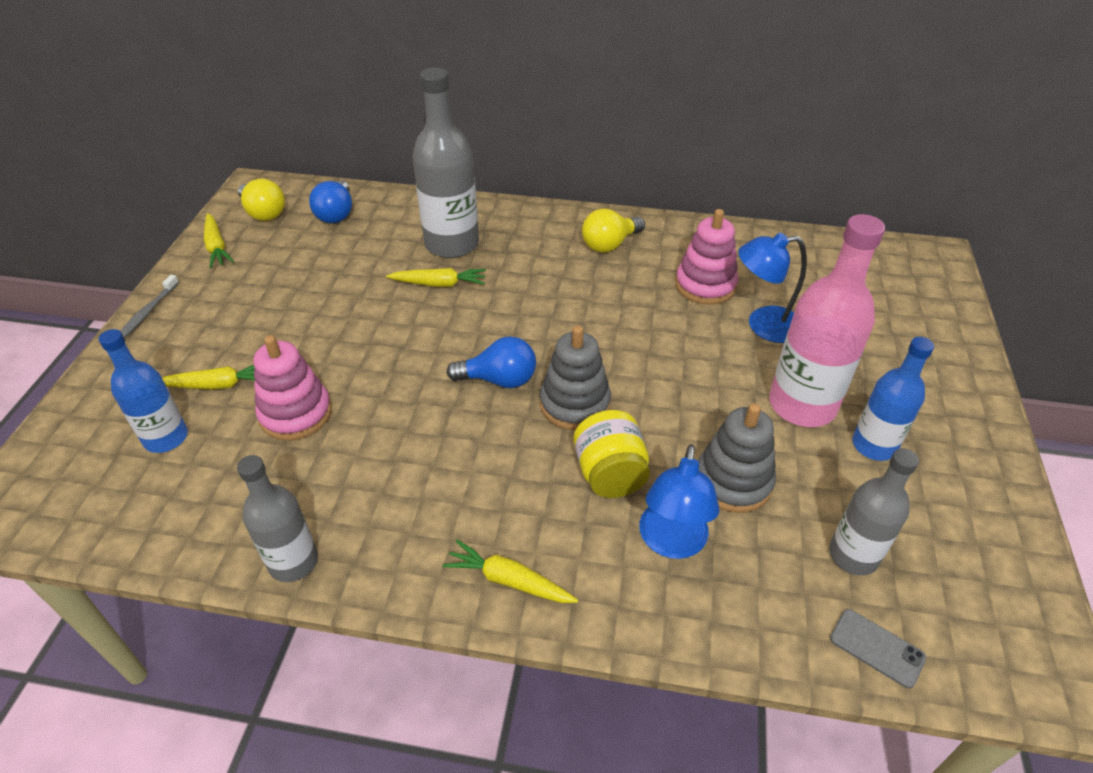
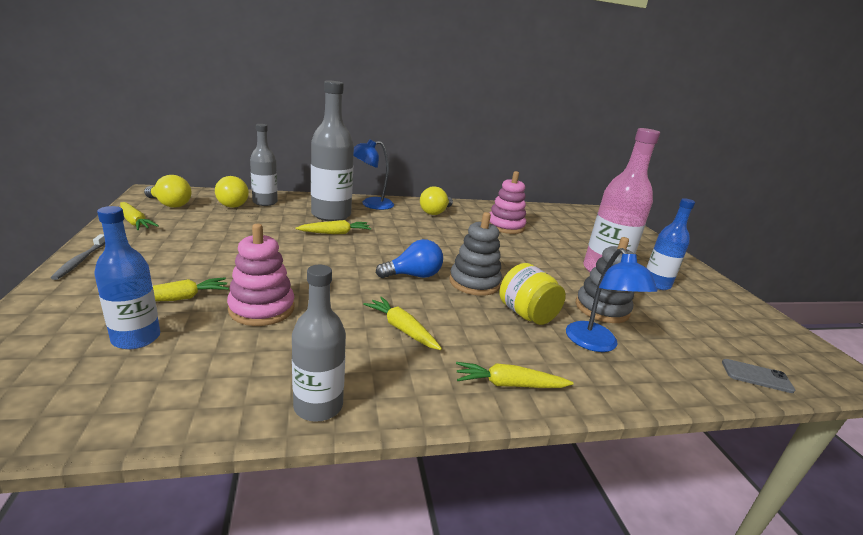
camera: 25 degrees left, 20 degrees down
(336, 214) = (232, 204): blue light bulb -> yellow light bulb
(433, 471) = (402, 329): none -> yellow carrot
(763, 325) = (551, 240): blue lamp -> blue lamp (371, 204)
(853, 555) = (698, 334): grey bottle -> grey bottle (265, 202)

